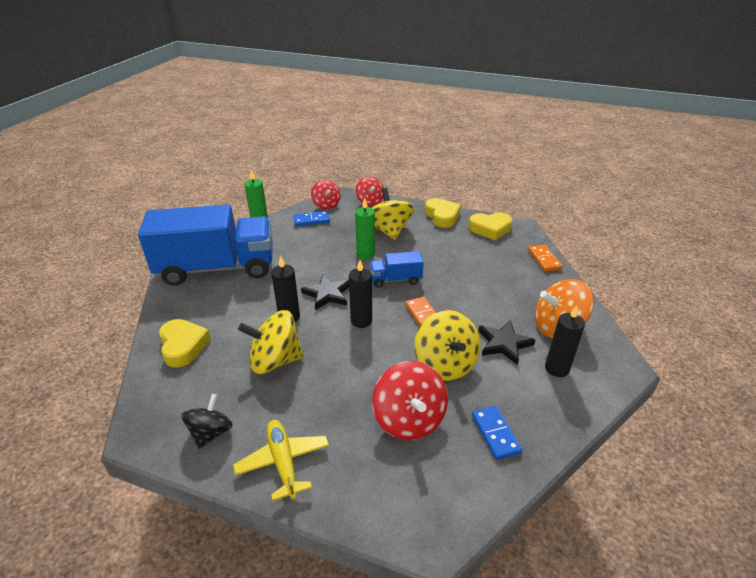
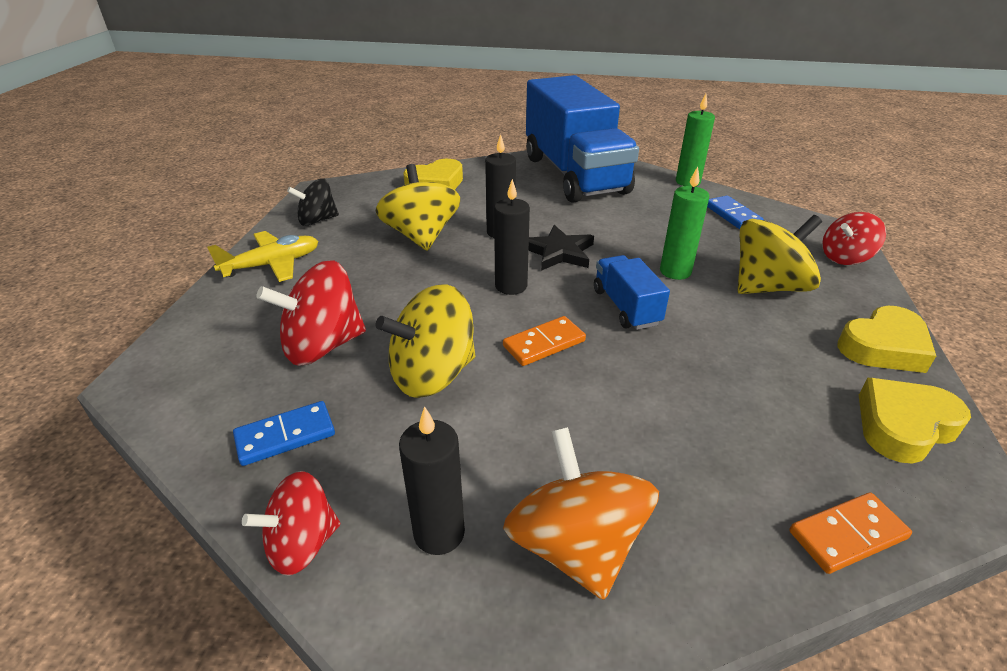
camera: 80 degrees right, 0 degrees up
(211, 432) = (317, 220): black spinning top -> black spinning top turned 150 degrees clockwise
(326, 205) = (789, 220): red spinning top -> red spinning top (302, 544)
(490, 229) = (903, 426): yellow heart -> yellow heart turned 75 degrees clockwise
(504, 344) = (497, 448): black star -> none

